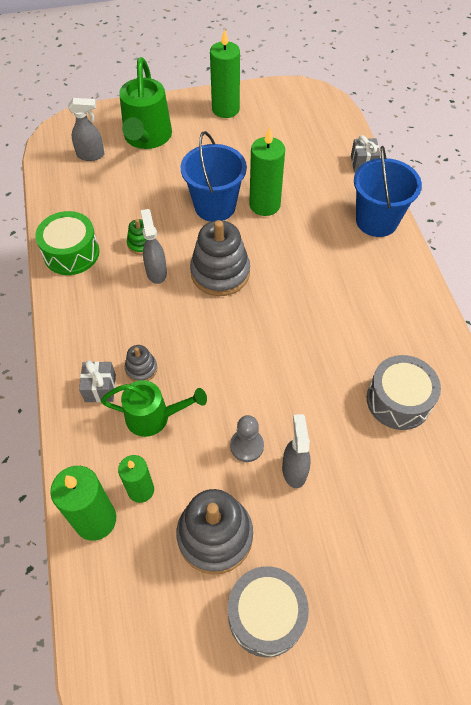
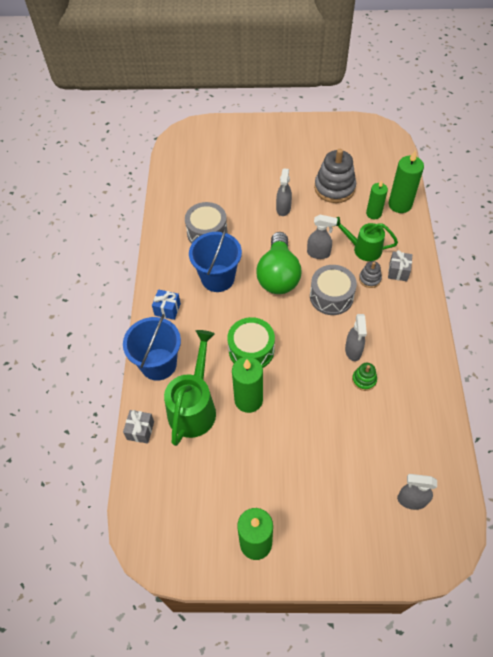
camera: 165 degrees left, 0 degrees up
(71, 253) = (424, 382): green drum -> green drum (251, 350)
(147, 138) = (350, 513): green watering can -> green watering can (194, 406)
(215, 206) = (294, 407): blue bucket -> blue bucket (218, 278)
(220, 273) = (302, 340): grey stacking toy -> none
(220, 396) = (318, 253): none -> grey spray bottle
(247, 446) = (308, 224): grey pawn -> none
(266, 615) = (315, 156): grey drum -> grey drum (331, 296)
(271, 351) = (278, 275): none -> green light bulb
(398, 280) = (167, 309): none -> blue gift

